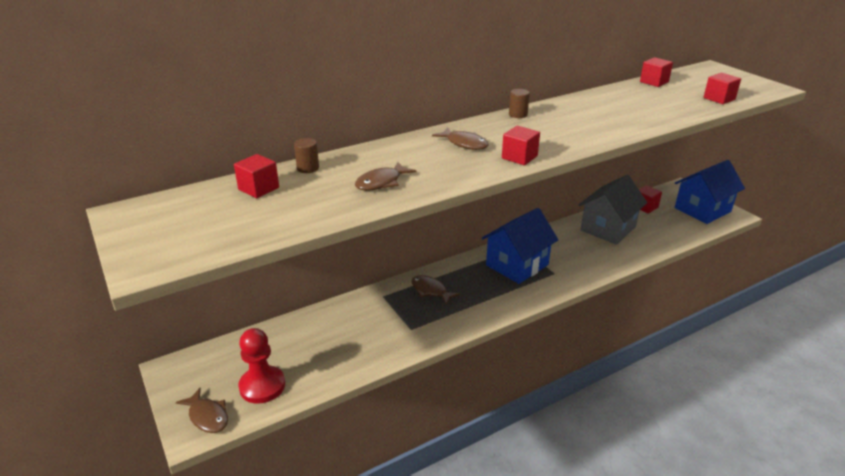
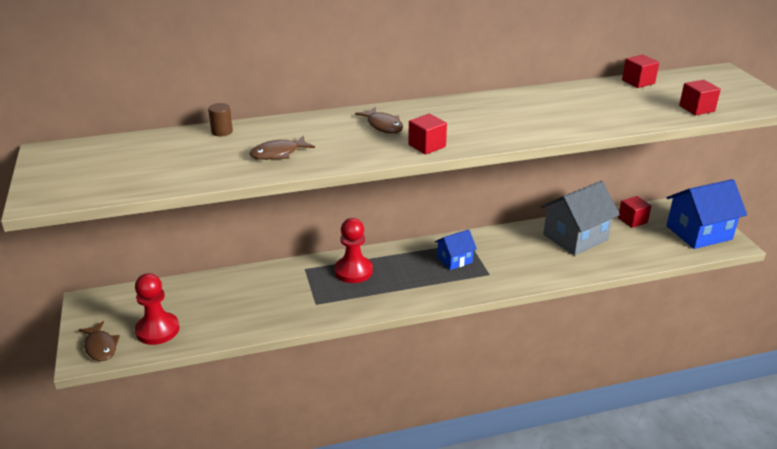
camera: 15 degrees right, 0 degrees up
(258, 188) = (168, 145): red cube -> none
(431, 291) = (353, 271): brown fish -> red pawn
(517, 265) = (454, 260): blue house -> blue house, size x0.54
(518, 114) = (459, 102): brown cylinder -> none

